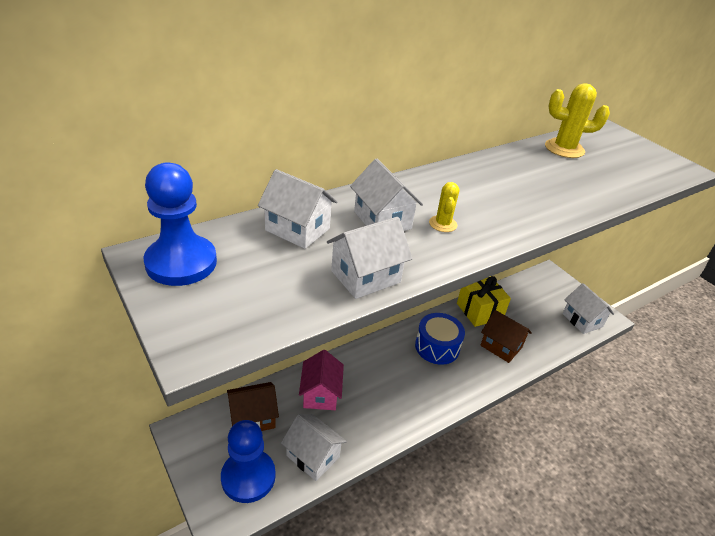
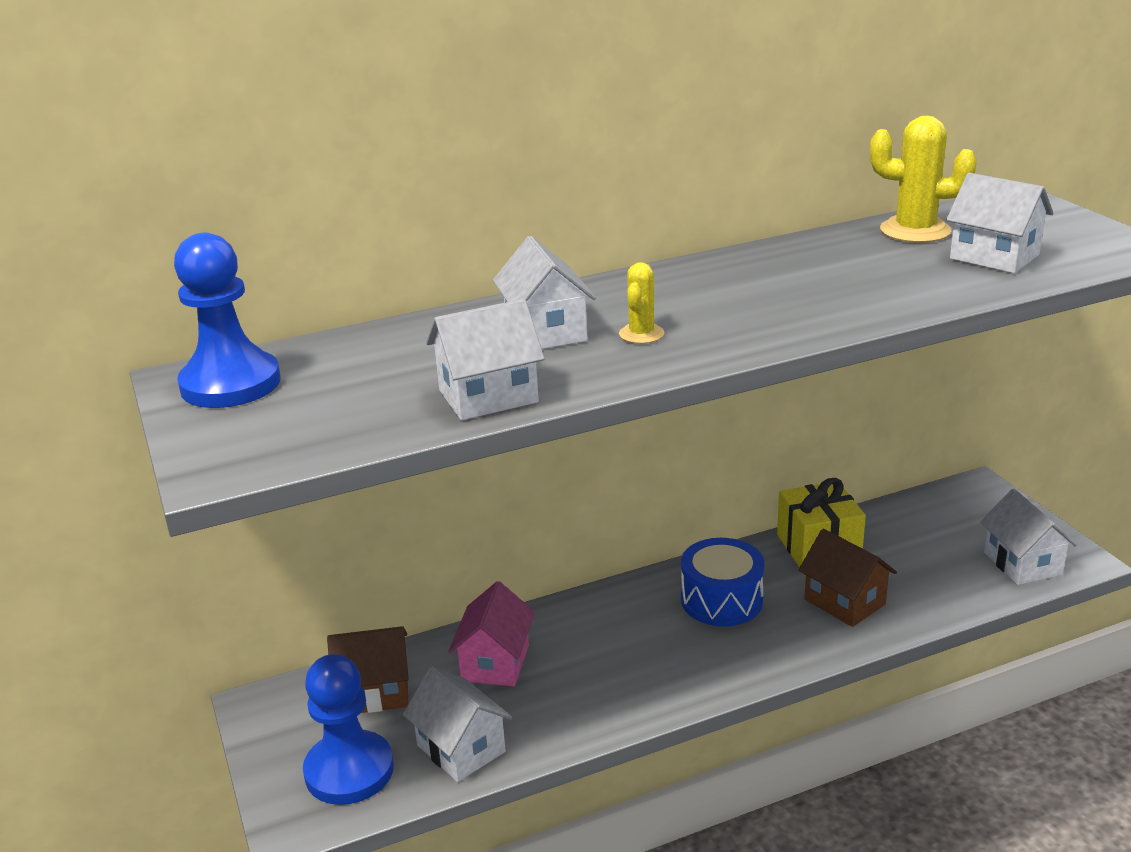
camera: 15 degrees right, 10 degrees down
(297, 229) = (410, 345): white house -> white house (994, 257)

